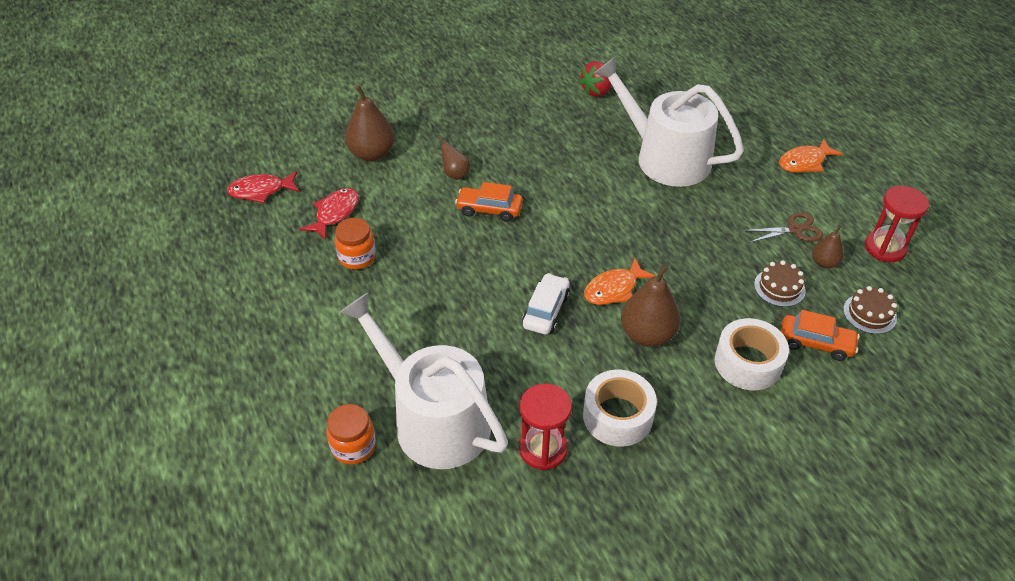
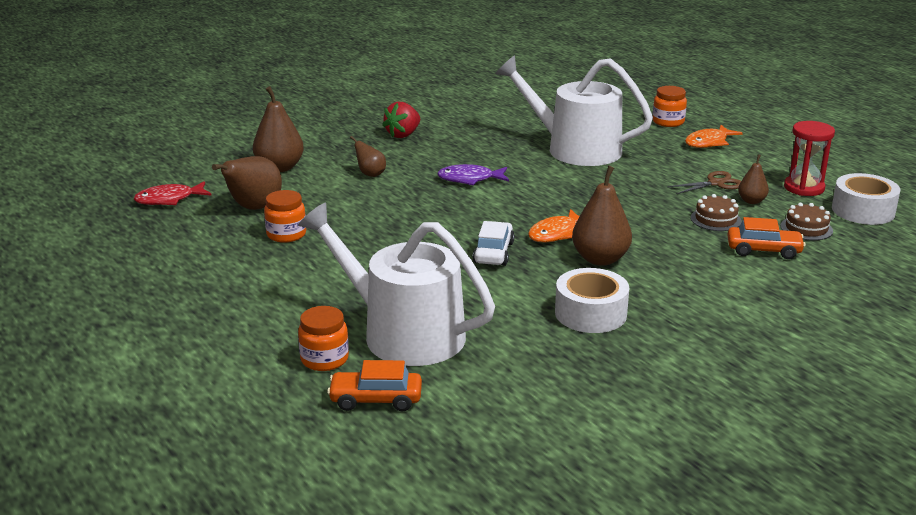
camera: 10 degrees left, 20 degrees down
(335, 213) = (253, 208): red fish -> brown pear
(489, 209) = (413, 194): orange car -> orange car (376, 399)
(543, 449) = (523, 342): red hourglass -> none
(549, 193) = (469, 179): none -> purple fish
(598, 91) = (494, 113): red strawberry -> red strawberry (403, 135)
(748, 363) = (704, 268): white tape -> white tape (863, 210)
(771, 123) = (668, 122): none -> orange jar

